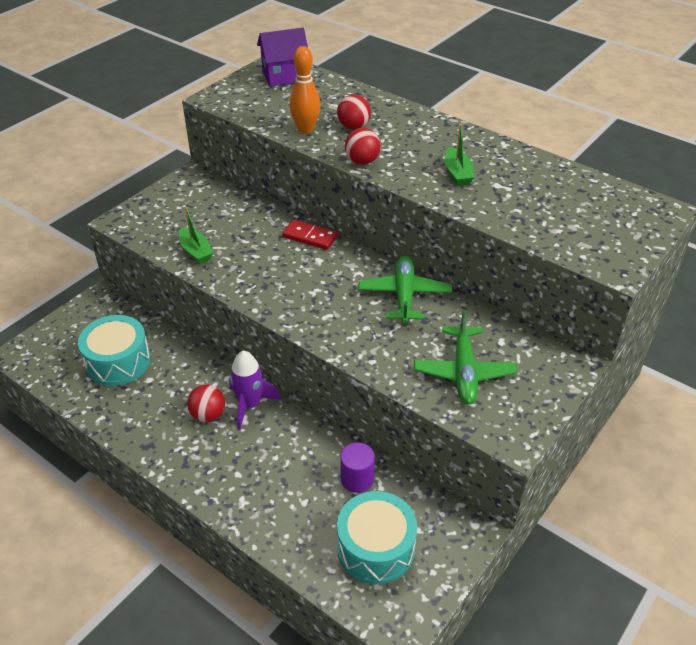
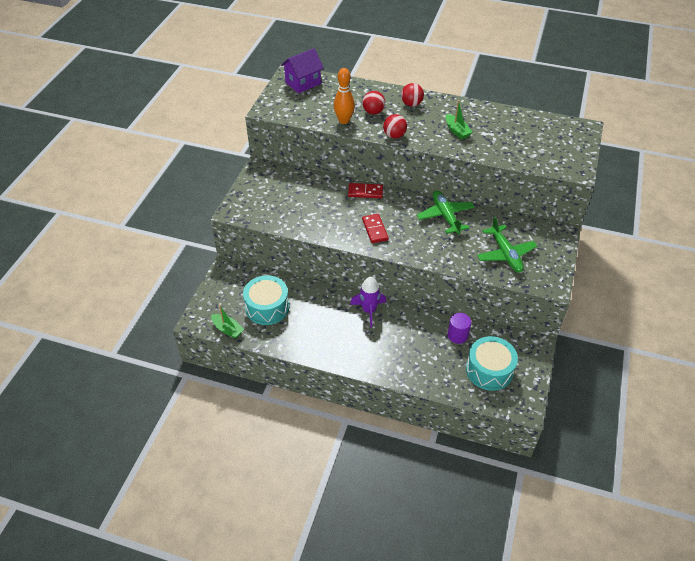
camera: 20 degrees left, 5 degrees up
(196, 251) = (298, 220): green boat -> green boat (227, 329)
(208, 415) = (347, 324): red ball -> red ball (411, 104)
(291, 289) = (375, 229): none -> red domino

